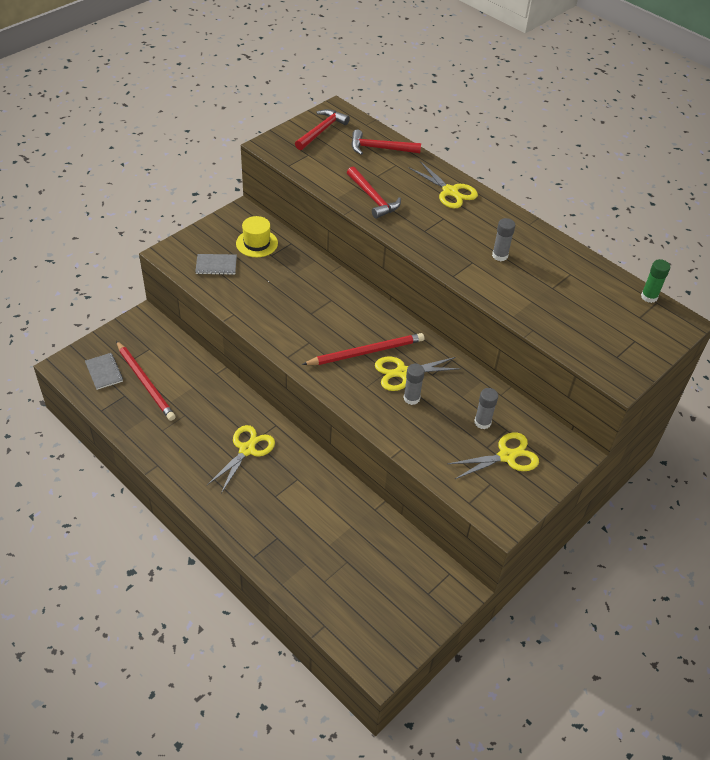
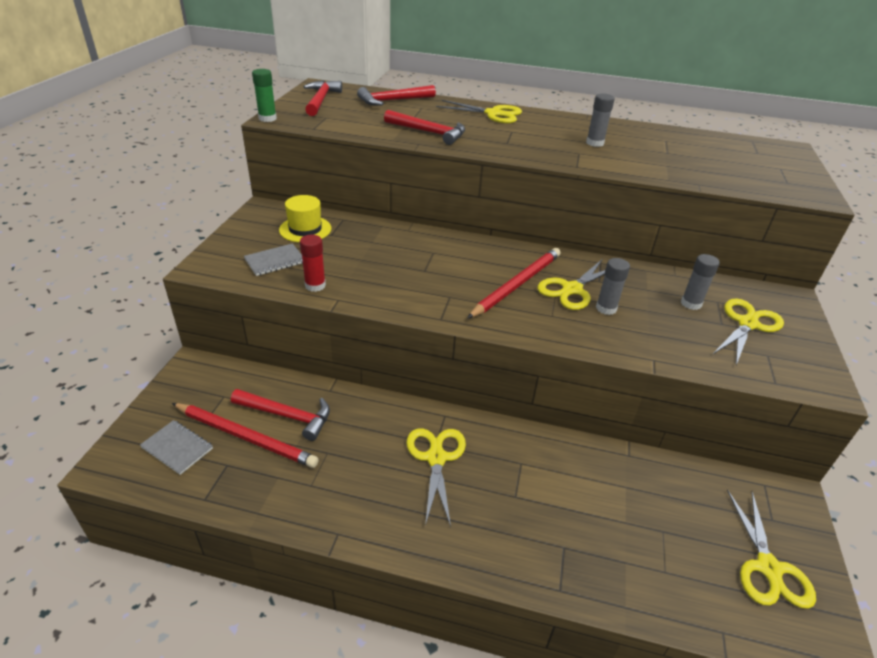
camera: 30 degrees left, 10 degrees down
(178, 379) = (287, 416): none -> red hammer
(227, 297) = (315, 285): none -> red glue stick
(391, 614) = (768, 568): none -> yellow scissors
(649, 297) = (742, 139): green glue stick -> green glue stick (267, 118)

